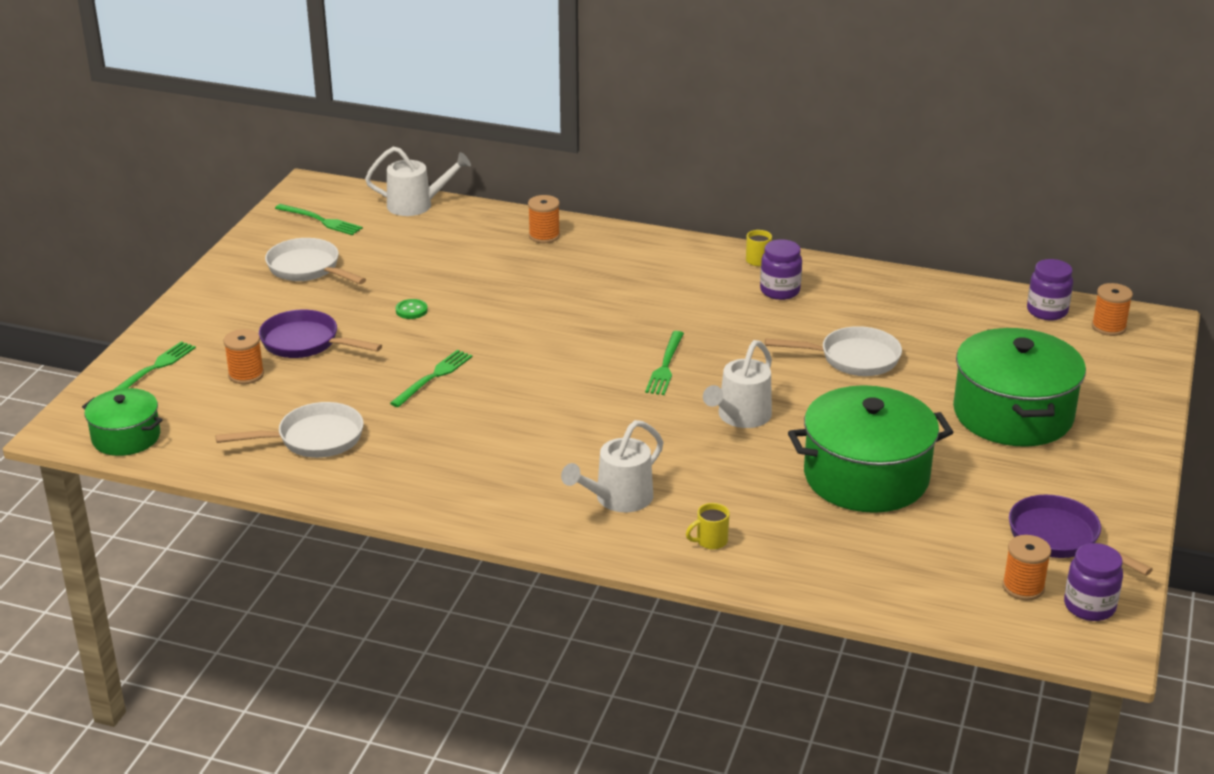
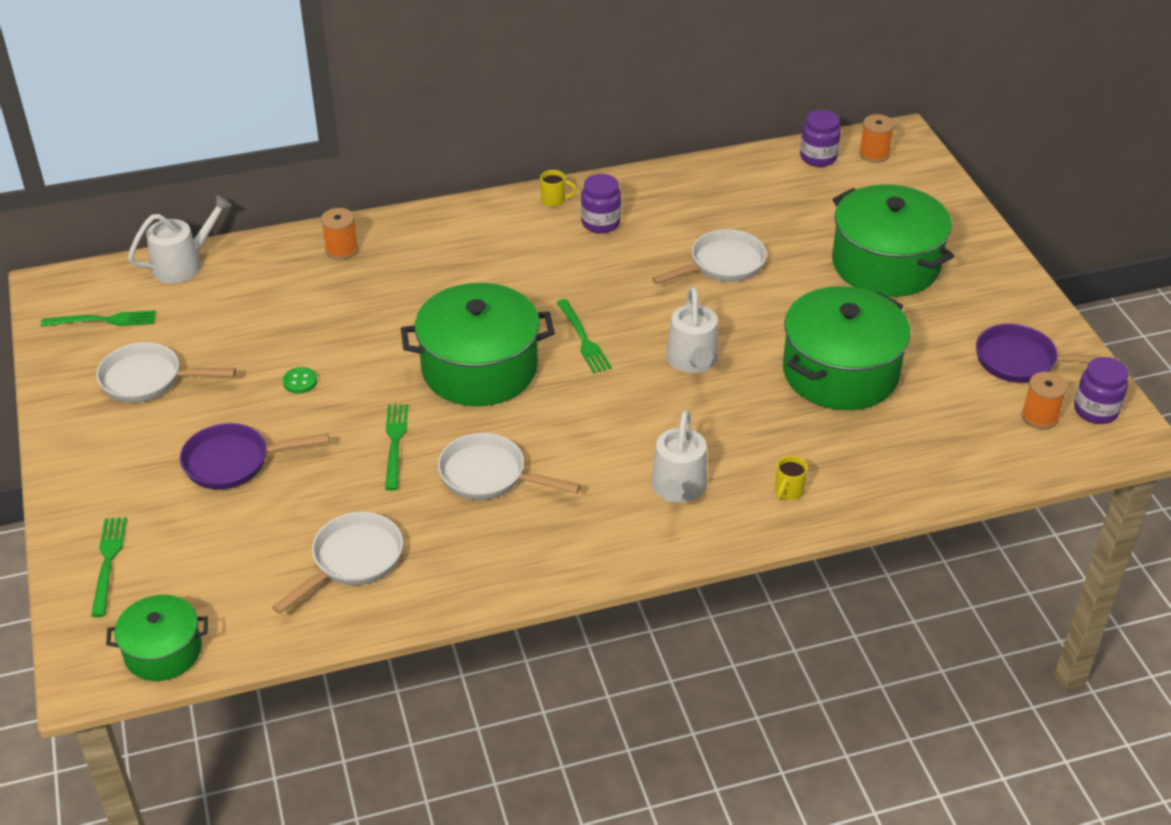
camera: 35 degrees left, 10 degrees up
(246, 375) = (212, 524): orange spool -> none
(478, 427) = (489, 476): none -> white pan
(556, 354) = (479, 368): none -> green pot

